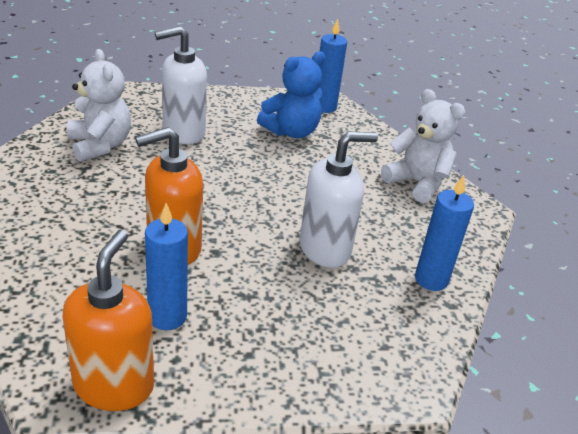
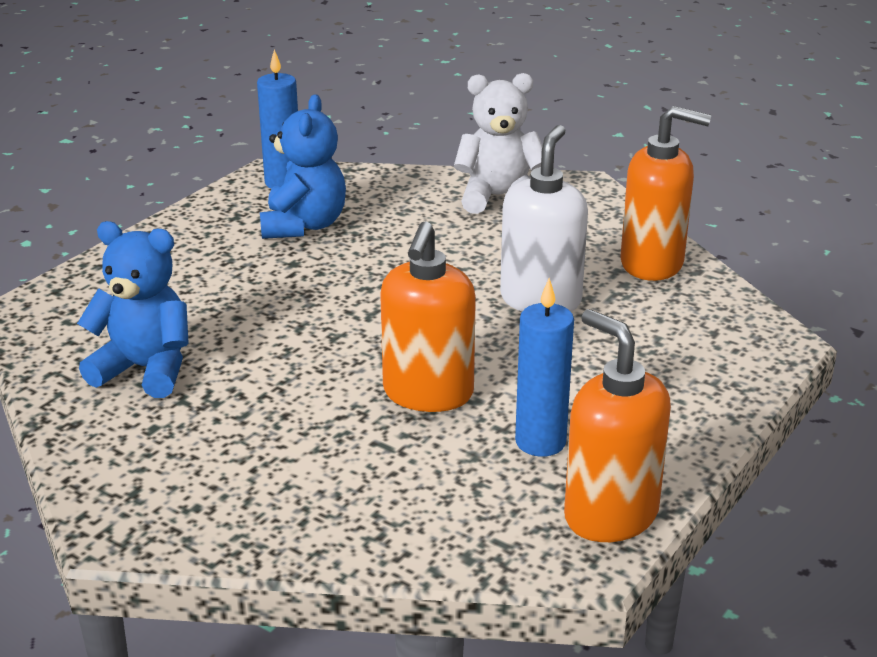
camera: 45 degrees left, 5 degrees down
(100, 145) = (145, 369): white teddy bear -> blue teddy bear
(183, 132) = (202, 297): white soap dispenser -> none
(431, 279) = (652, 264): blue candle -> orange soap dispenser

